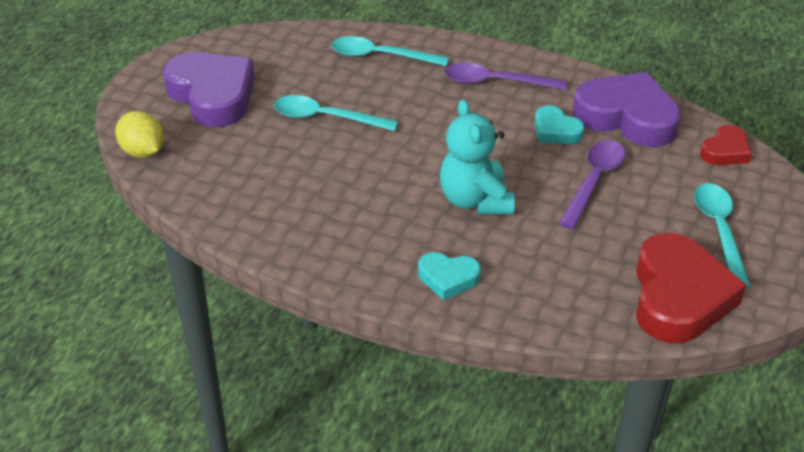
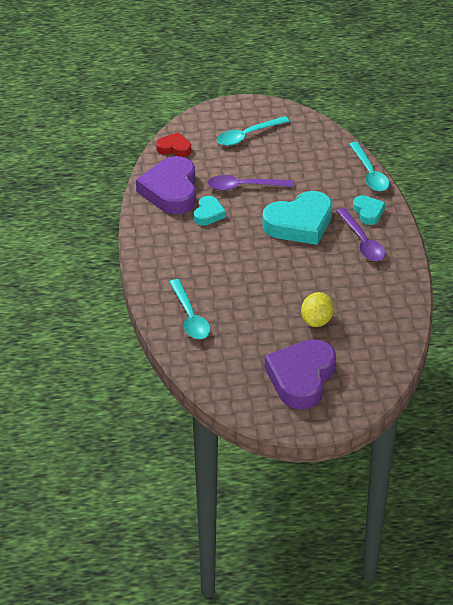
camera: 120 degrees left, 0 degrees up
(143, 152) = (384, 380): yellow lemon -> yellow lemon (316, 321)
(326, 118) = (278, 313): turquoise spoon -> turquoise spoon (369, 173)
(475, 200) = (299, 224): turquoise teddy bear -> turquoise heart
(495, 82) = (177, 254): purple spoon -> purple spoon (362, 242)
(679, 296) = (309, 137): red heart -> none

